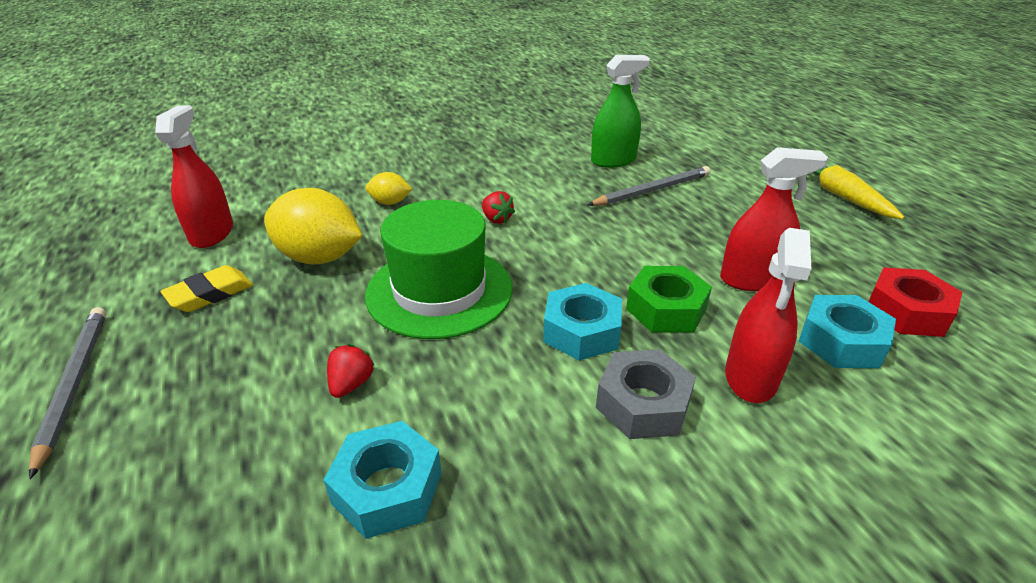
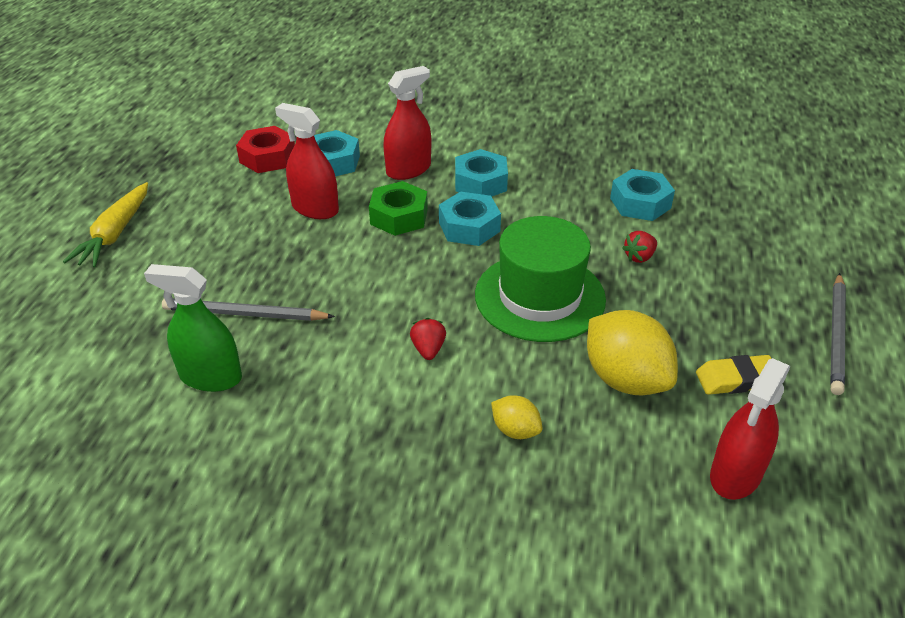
camera: 145 degrees left, 5 degrees up
(643, 404) = (480, 182): grey nut -> turquoise nut

